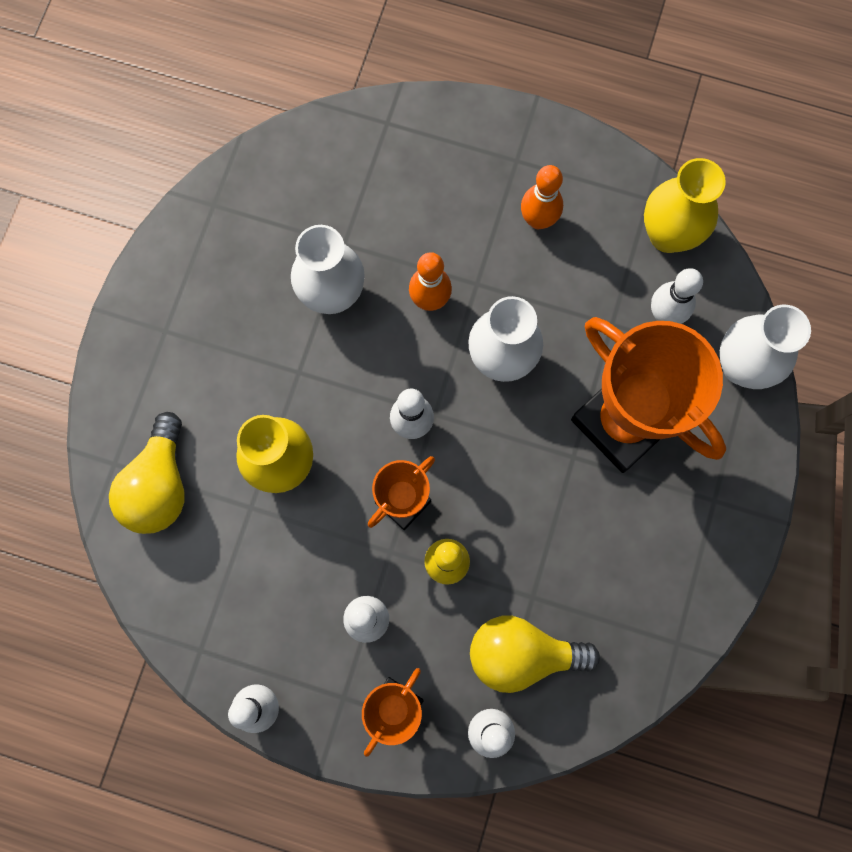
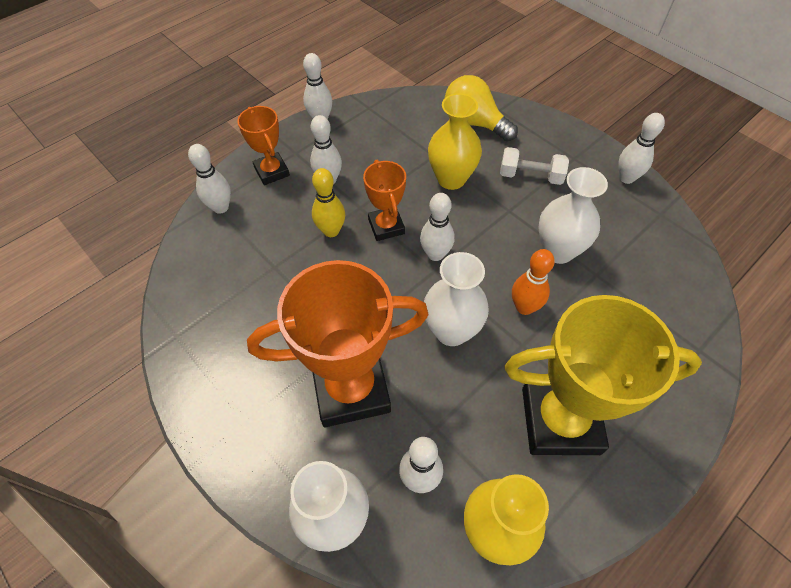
camera: 120 degrees right, 20 degrees down
(171, 258) = (626, 178): none -> white bowling pin
(226, 370) = (530, 176): none -> white dumbbell
(521, 653) = (247, 244): yellow light bulb -> none
(538, 220) = (560, 420): orange bowling pin -> yellow trophy

